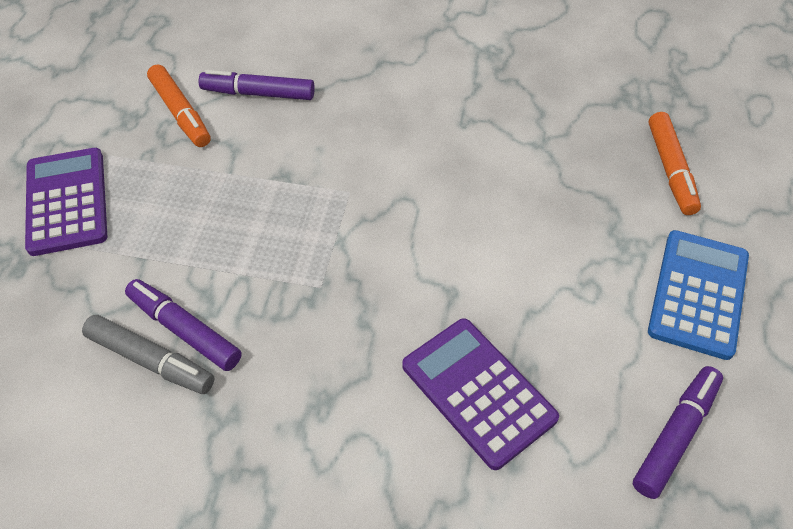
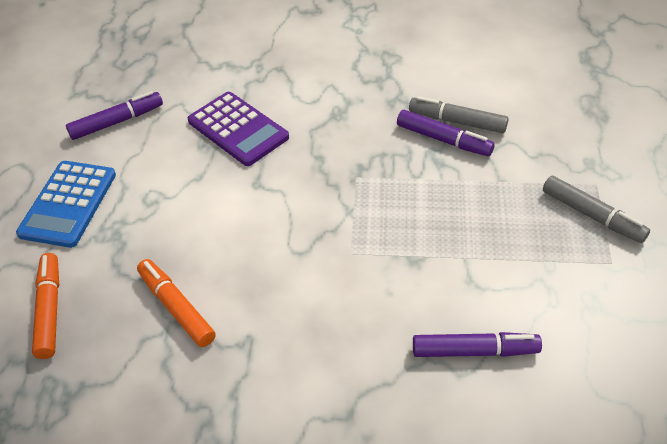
camera: 175 degrees right, 5 degrees down
(66, 201) = (591, 215): purple calculator -> grey marker
(180, 112) = (545, 316): orange marker -> orange marker (177, 308)
(675, 436) = (116, 122): purple marker -> purple marker turned 150 degrees counterclockwise

